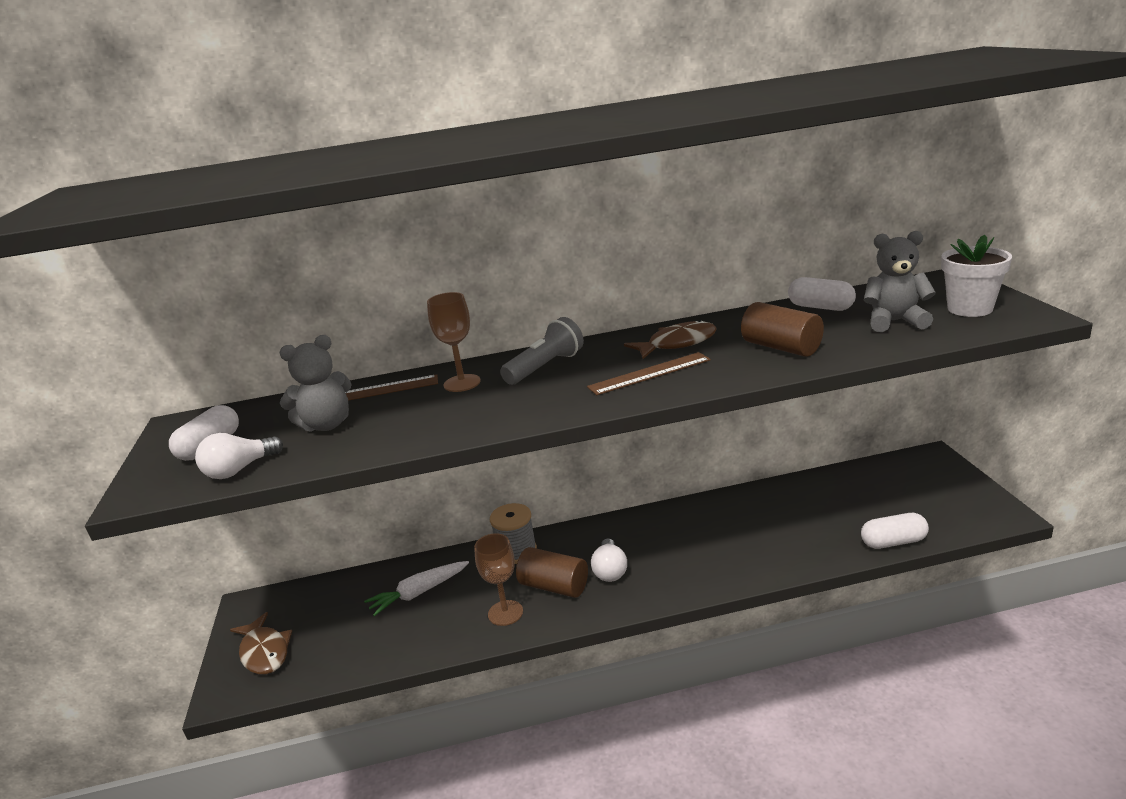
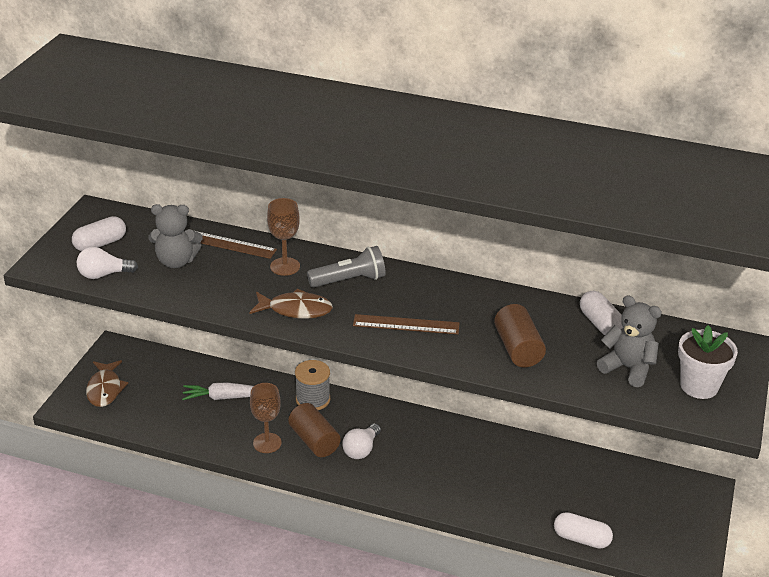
camera: 25 degrees right, 10 degrees up
(677, 344) = (456, 305): brown fish -> brown fish (295, 310)

